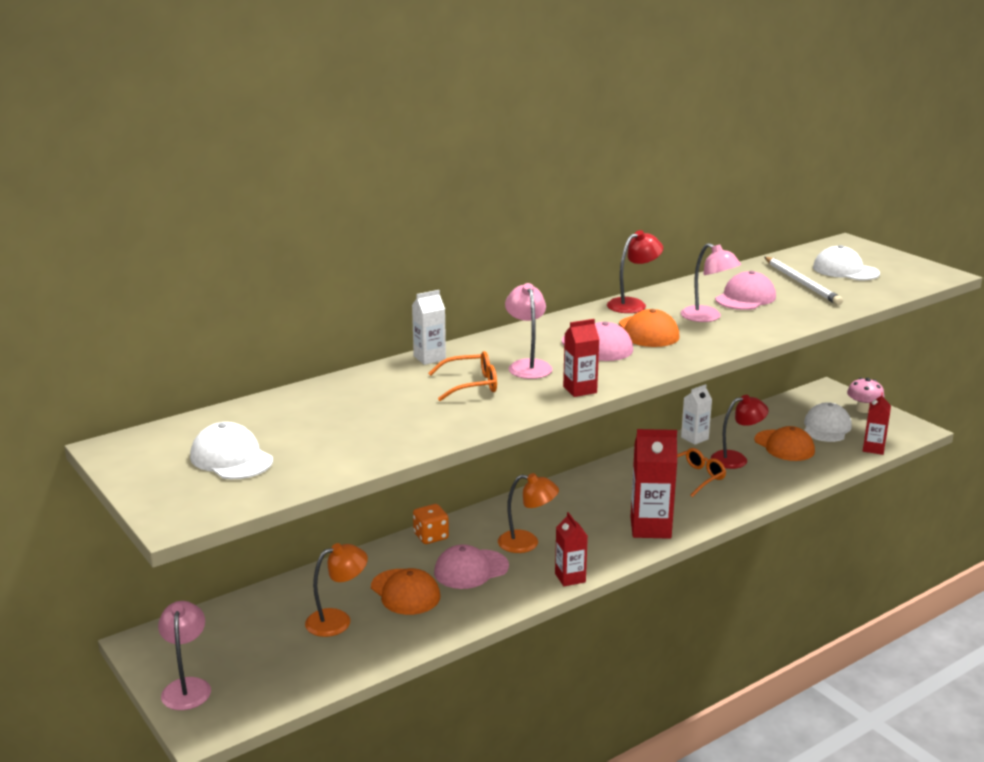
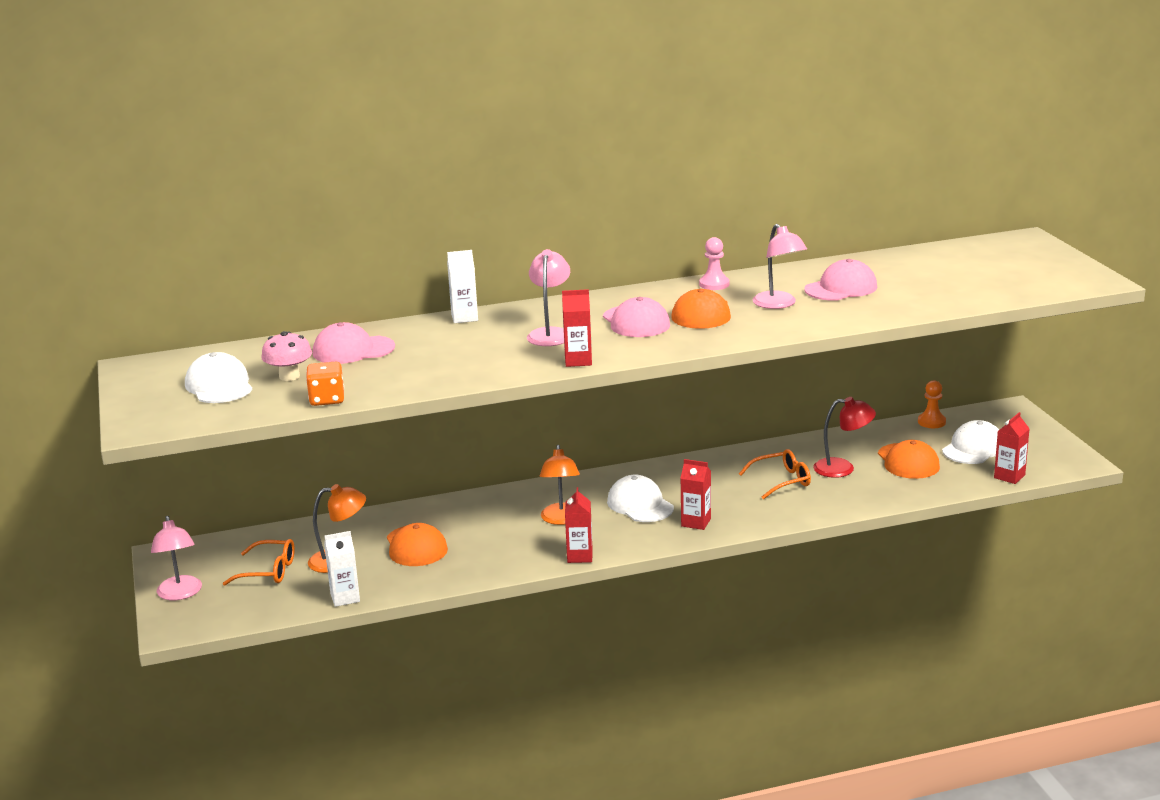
camera: 20 degrees right, 0 degrees up
(187, 687) = (180, 594): pink lamp -> pink lamp turned 150 degrees clockwise
(431, 536) = (474, 501): orange dice -> orange dice (327, 399)
(471, 385) = (480, 346): orange glasses -> orange glasses (268, 571)
(471, 569) = (490, 535): pink cap -> pink cap (353, 350)
(527, 543) = (561, 519): orange lamp -> orange lamp turned 60 degrees clockwise
(633, 304) = (714, 284): red lamp -> pink pawn
(650, 528) = (696, 522): red carton -> red carton, size x0.59
(694, 438) = (814, 442): white carton -> white carton (345, 598)
(775, 408) = (931, 422): none -> orange pawn
(802, 283) = (921, 278): white pencil -> none
(845, 270) = (987, 268): white cap -> white cap (640, 505)
(863, 409) = (1034, 434): pink mushroom -> pink mushroom (289, 376)

